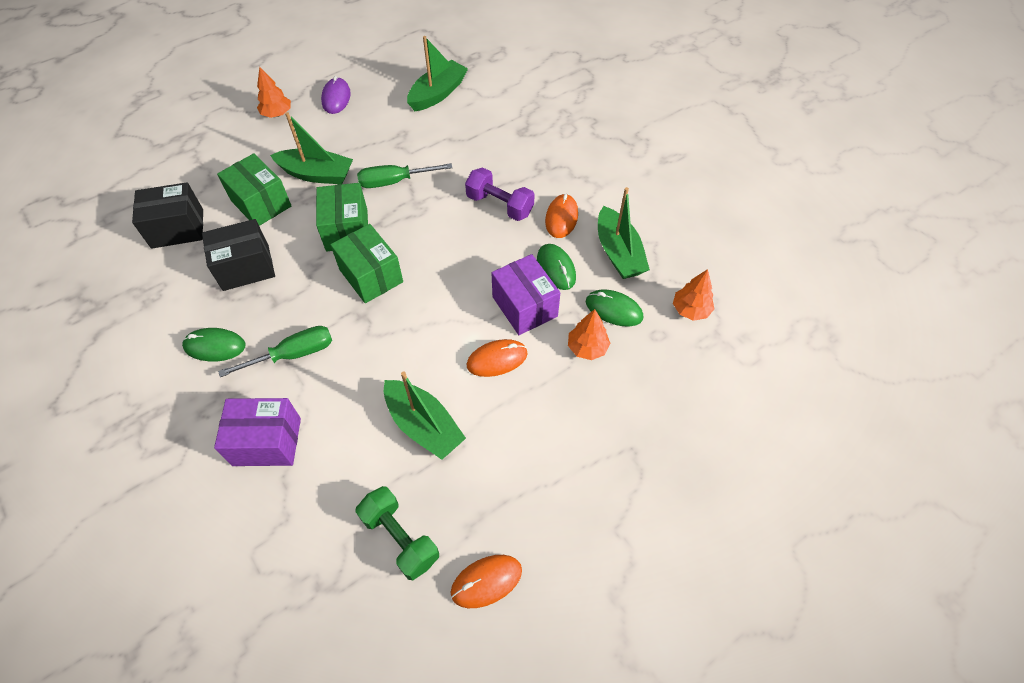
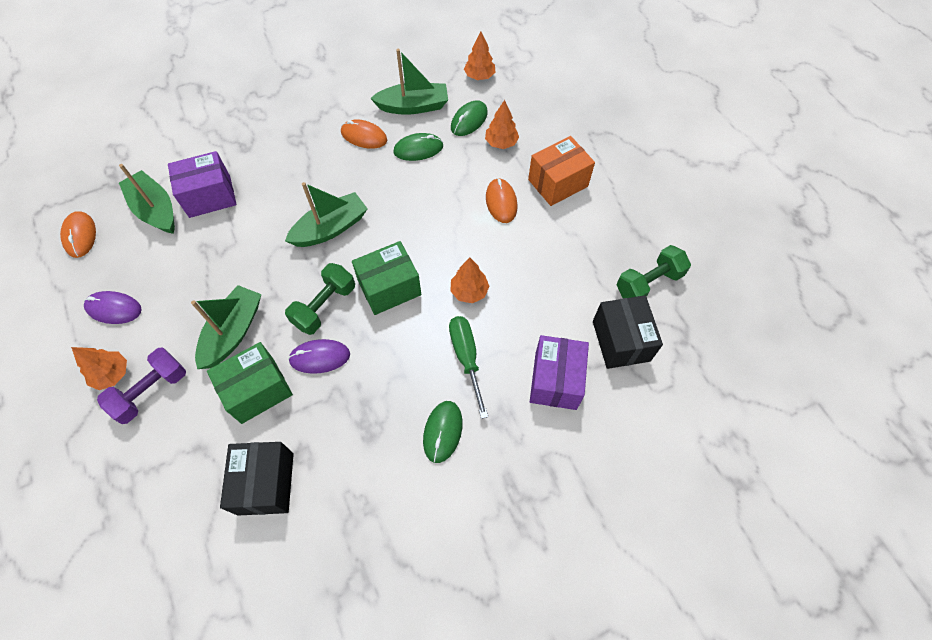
camera: 80 degrees left, 5 degrees up
(246, 267) = (347, 404): black box -> black box (621, 341)
(293, 238) = (320, 357): none -> purple mouse
(347, 230) = (324, 306): green box -> green dumbbell
(372, 345) = (469, 291): none -> orange tree
(395, 181) = (272, 259): green screwdriver -> none
(424, 425) = (555, 259): green boat -> green boat (331, 228)
(486, 581) = (682, 232): orange mouse -> orange mouse (80, 235)
(499, 205) = (334, 178): purple dumbbell -> purple dumbbell (152, 391)
(524, 306) = (452, 176): purple box -> purple box (210, 196)
(538, 417) = (558, 183): none -> orange box

